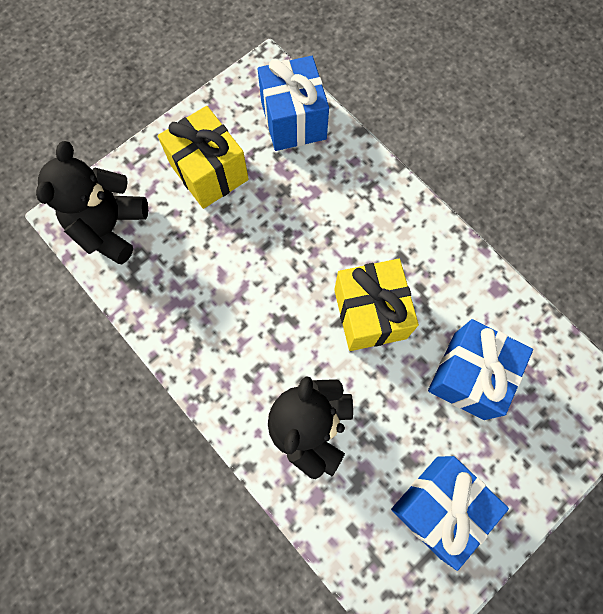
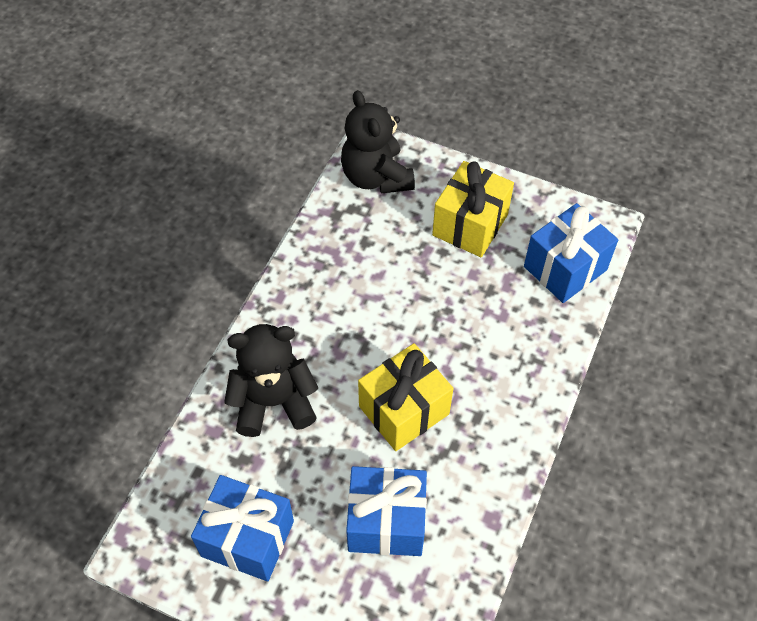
camera: 65 degrees right, 15 degrees down
(110, 227) = (376, 177): black teddy bear -> black teddy bear turned 105 degrees counterclockwise

